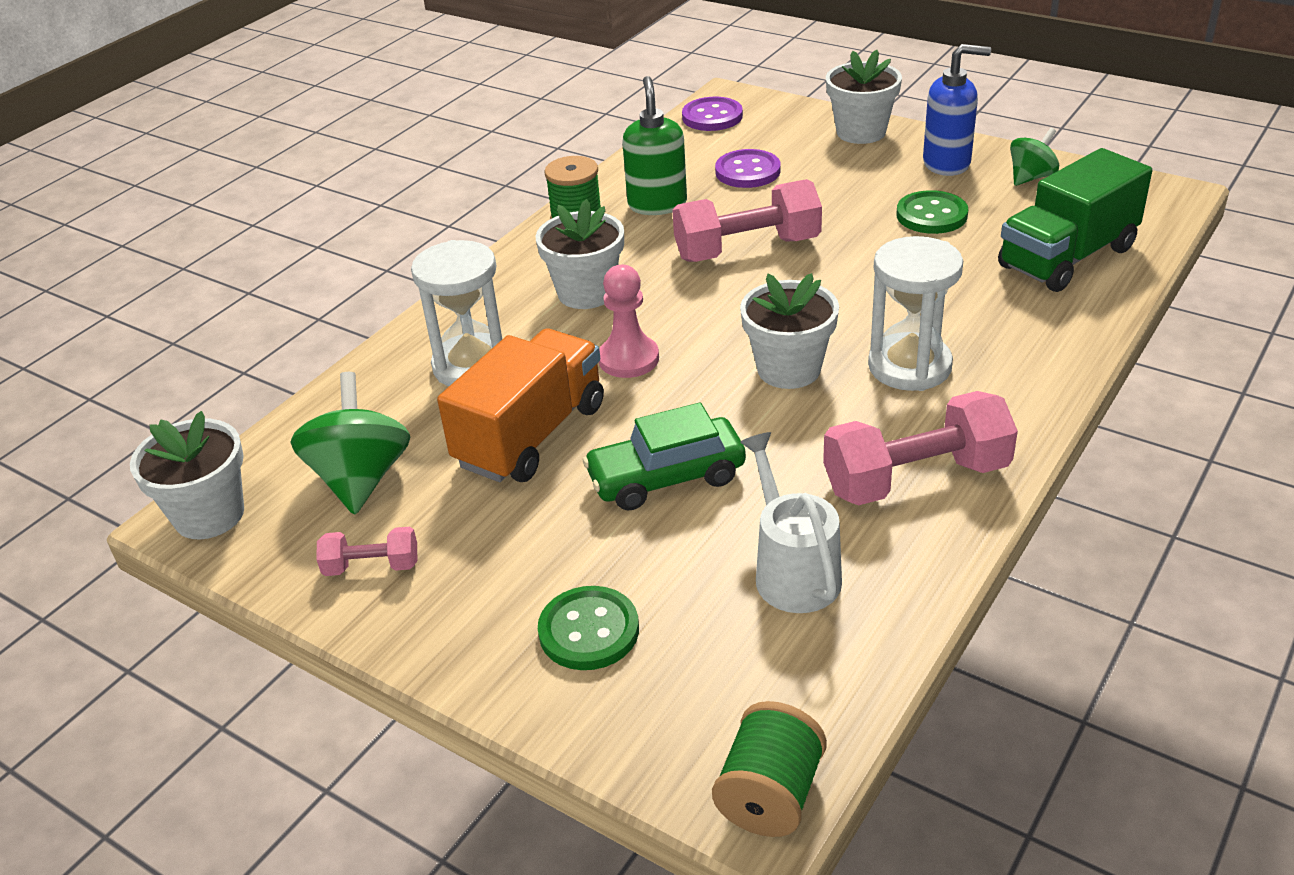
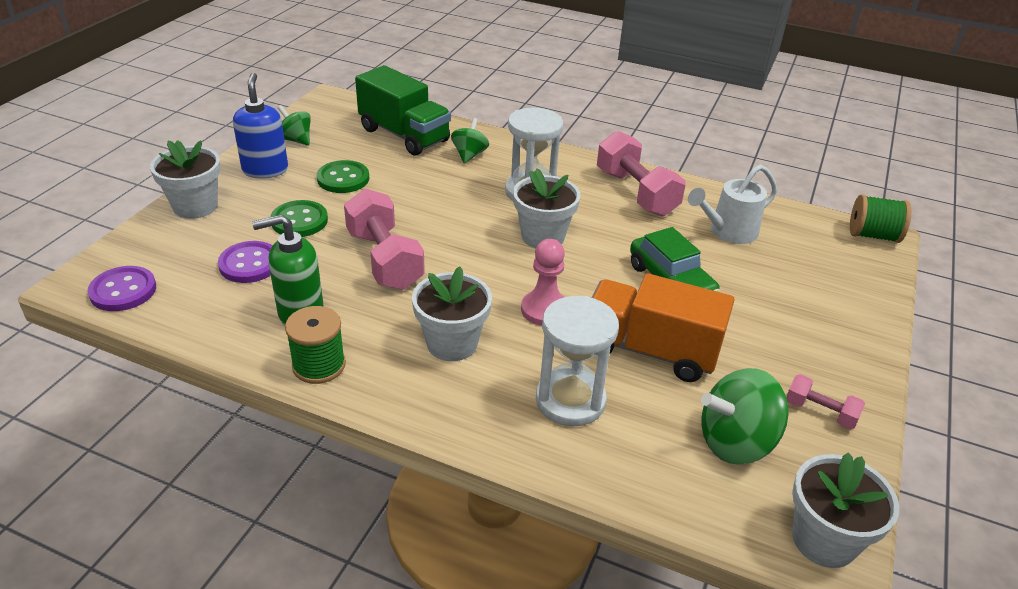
camera: 105 degrees left, 0 degrees up
(372, 566) = (820, 412): pink dumbbell -> pink dumbbell turned 45 degrees counterclockwise
(589, 631) = (813, 301): green button -> green button (299, 221)
(1017, 314) = (469, 155): none -> green spinning top

